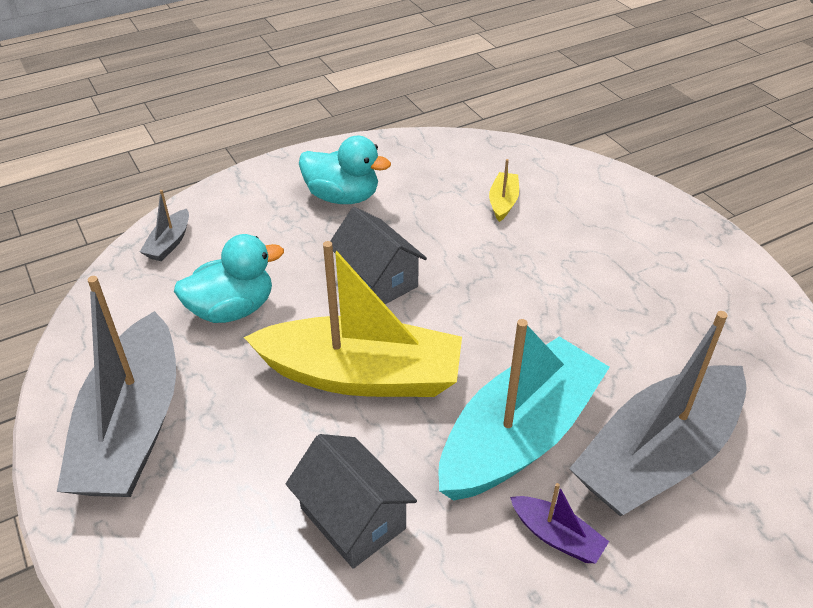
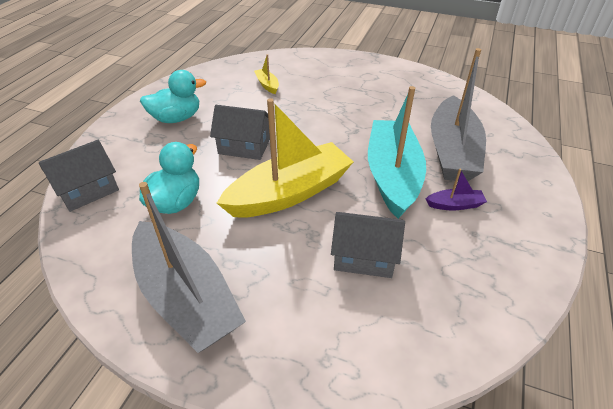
camera: 40 degrees left, 0 degrees up
(169, 243) = (88, 190): grey boat -> grey house

